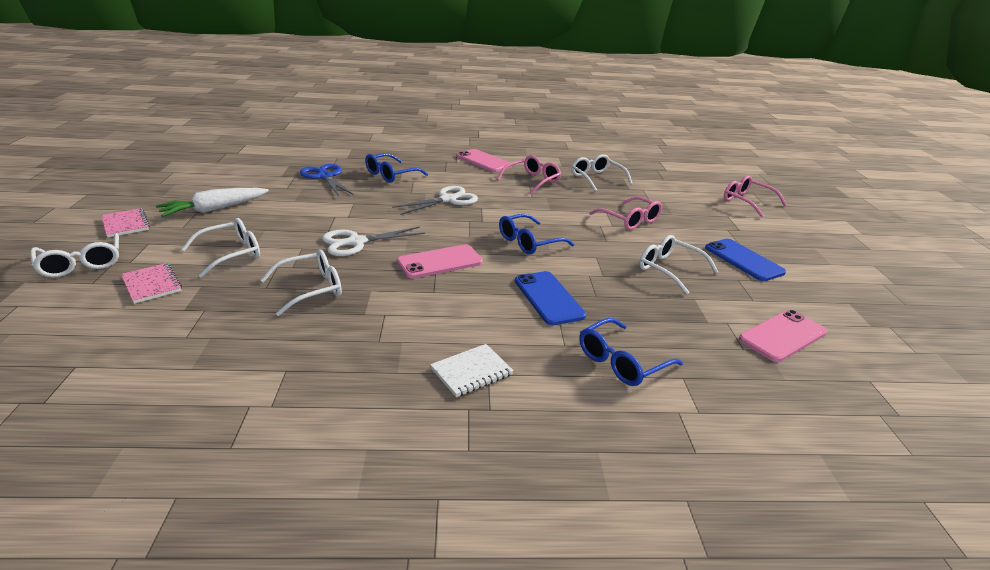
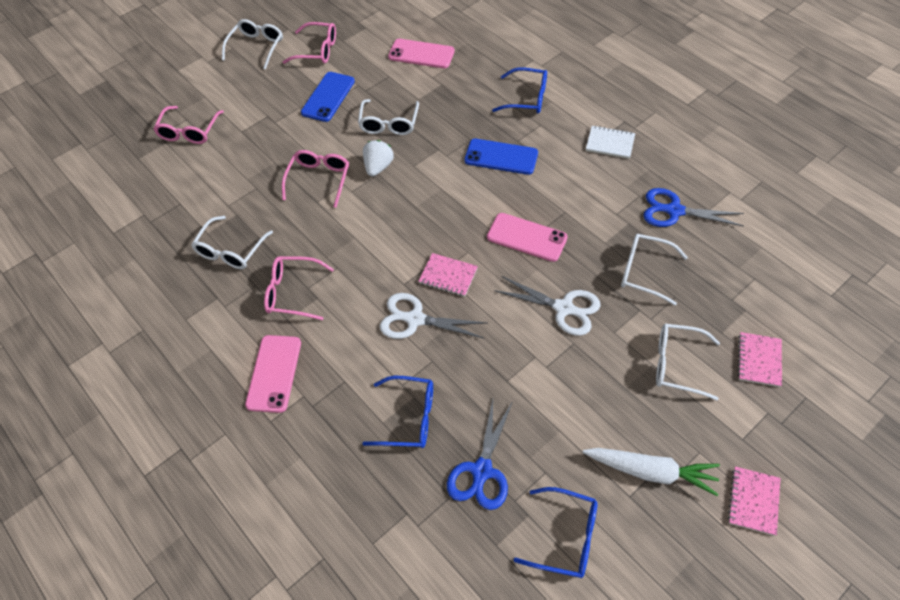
camera: 125 degrees left, 25 degrees up
(81, 264) = (810, 439): white glasses -> white glasses (256, 47)
(326, 348) = (674, 211): none -> blue scissors
(461, 221) = (448, 276): none -> pink notebook
(529, 242) = (435, 212): blue glasses -> blue glasses (565, 537)
(548, 298) = (501, 157): blue phone -> blue phone turned 75 degrees clockwise
(614, 244) = (378, 167): none -> white strawberry
(837, 283) = (317, 50): none -> pink glasses

